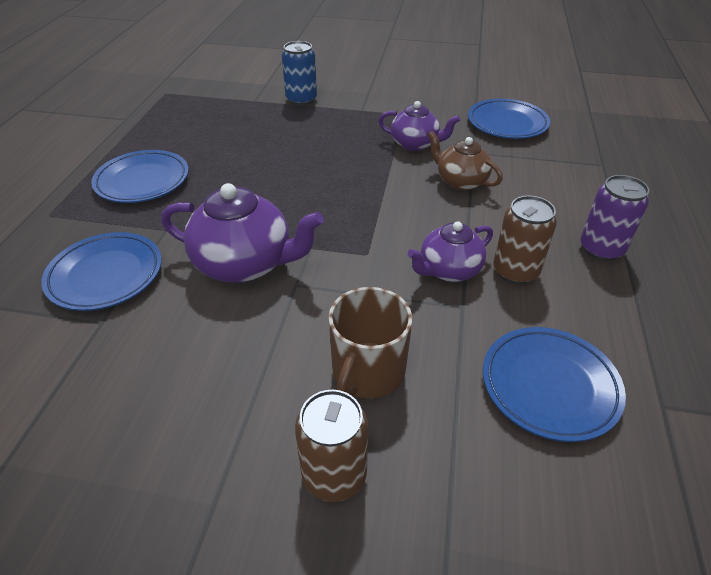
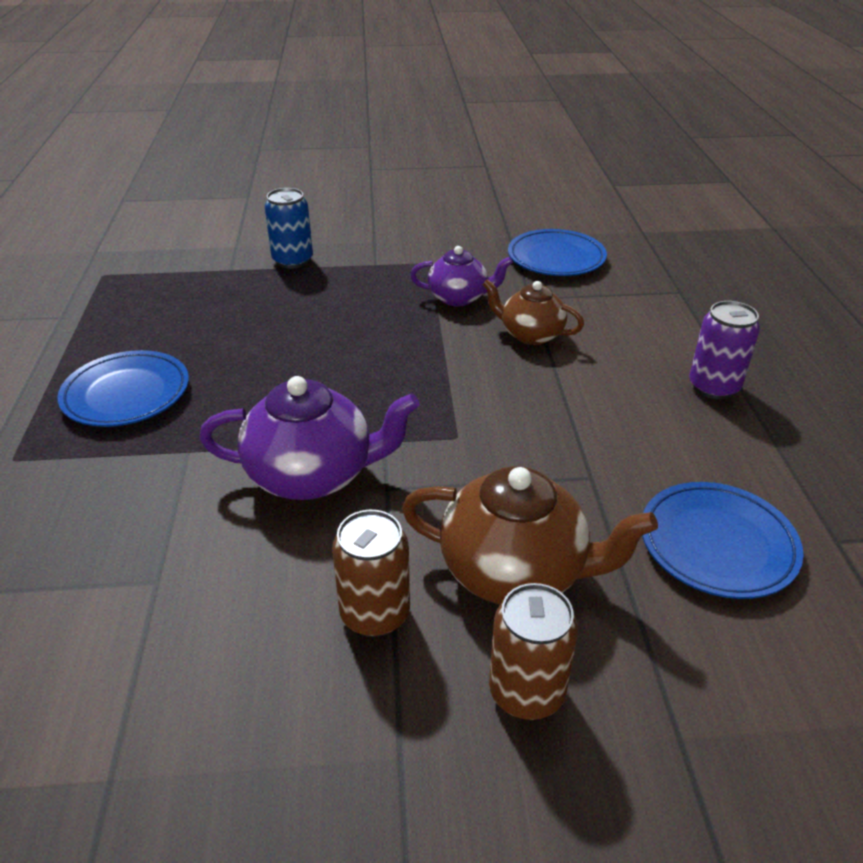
camera: 15 degrees left, 5 degrees down
(106, 275) = (134, 522): blue plate -> none
(367, 372) = (515, 571): brown mug -> brown teapot
(448, 270) = (559, 439): purple teapot -> none
(515, 271) = (633, 427): brown can -> brown can (375, 614)

